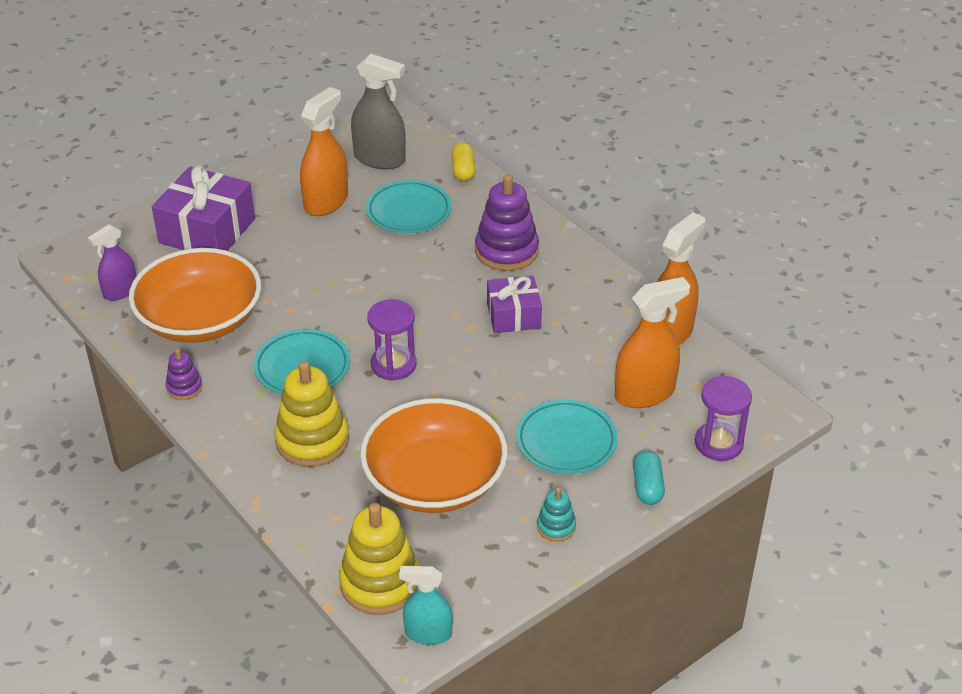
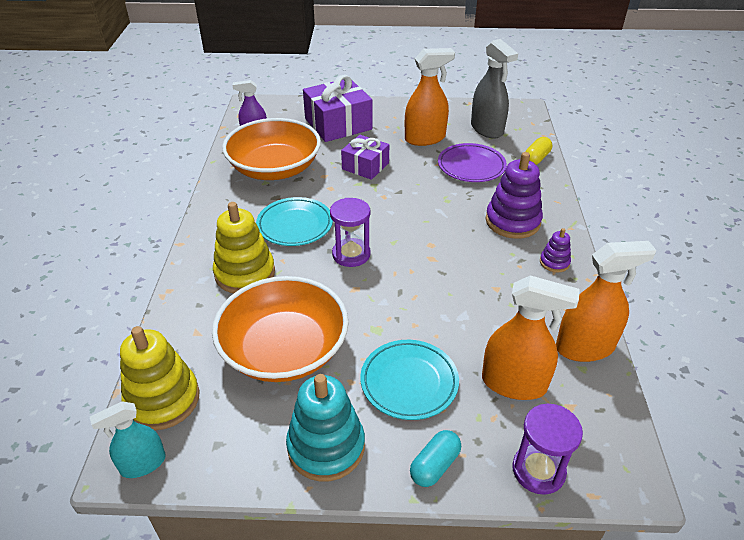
camera: 40 degrees right, 0 degrees up
(184, 387) = (218, 201): purple stacking toy -> purple stacking toy (554, 262)
(409, 211) = (471, 166): turquoise plate -> purple plate
(428, 633) = (143, 464): turquoise spray bottle -> turquoise spray bottle turned 75 degrees counterclockwise
(513, 315) = (470, 266): purple gift -> purple gift (365, 166)
(556, 526) = (326, 447): turquoise stacking toy -> turquoise stacking toy, size x1.98

